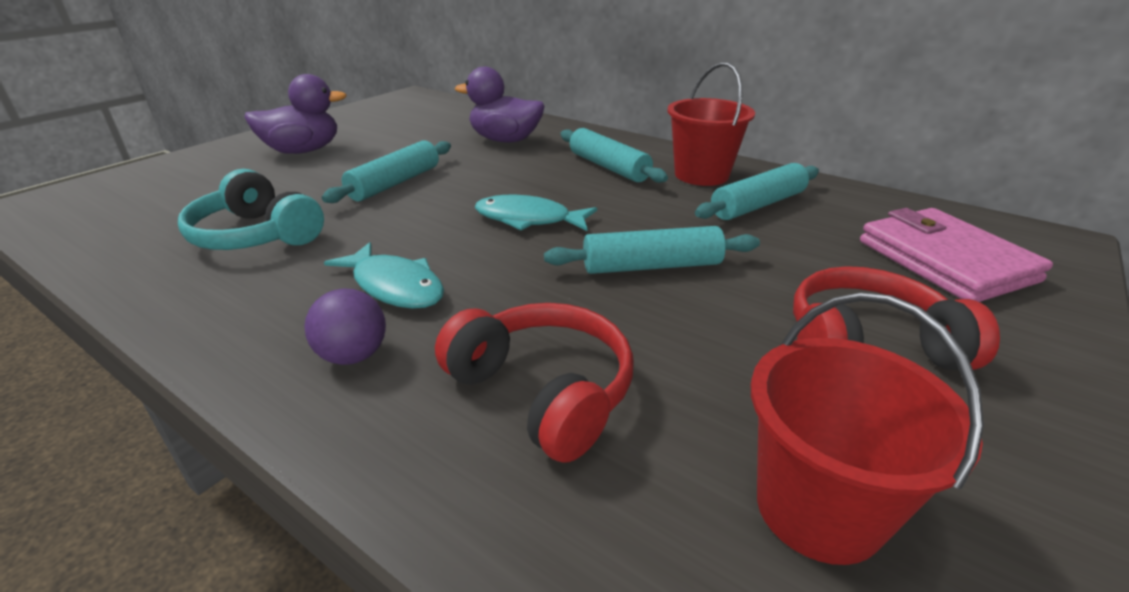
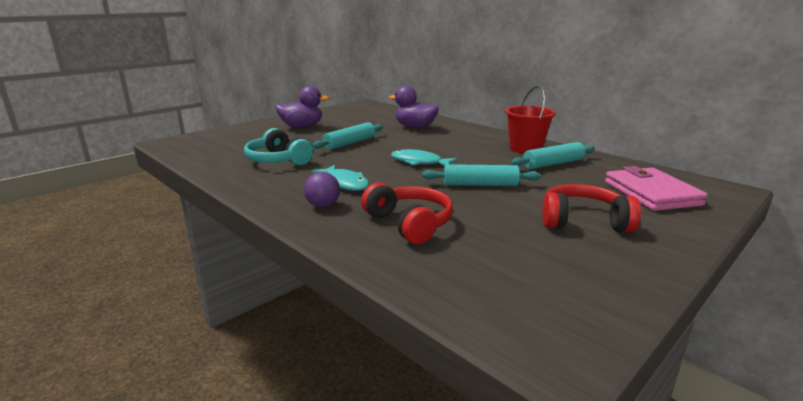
camera: 10 degrees right, 10 degrees down
(608, 167) = (471, 142): turquoise rolling pin -> none
(818, 508) = (525, 268): red bucket -> none

